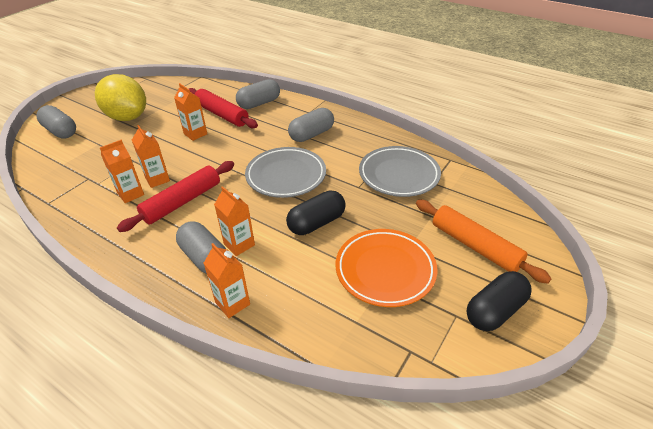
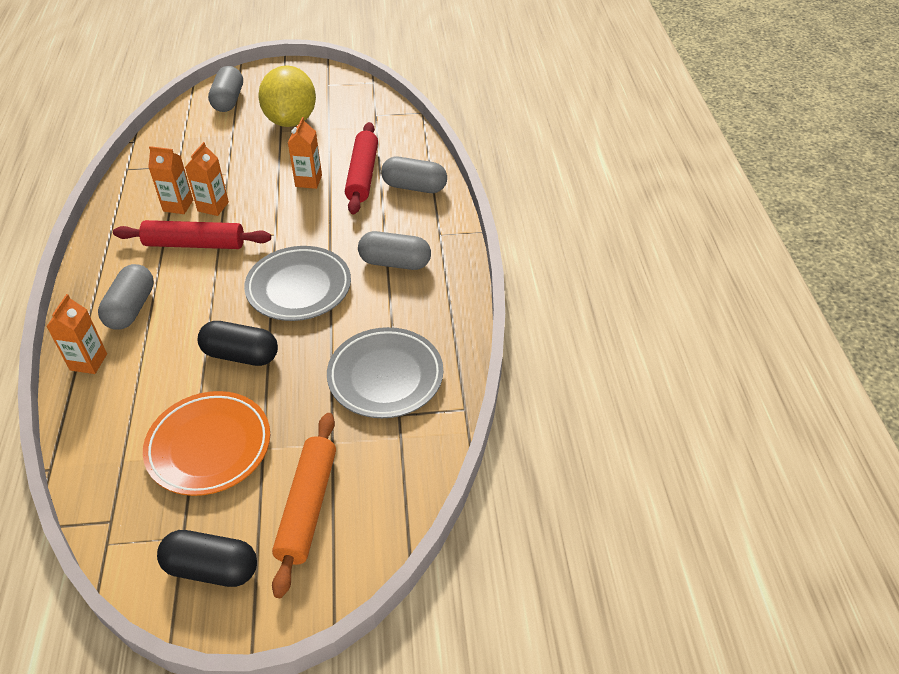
camera: 50 degrees right, 5 degrees up
(239, 244) = (166, 319): orange carton -> none

